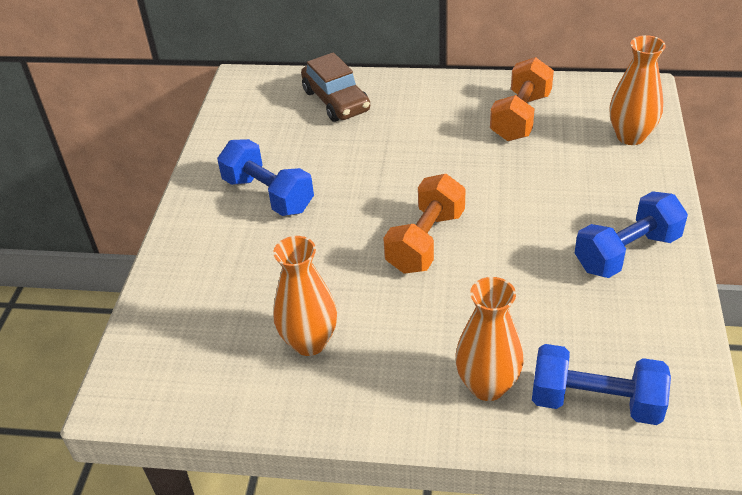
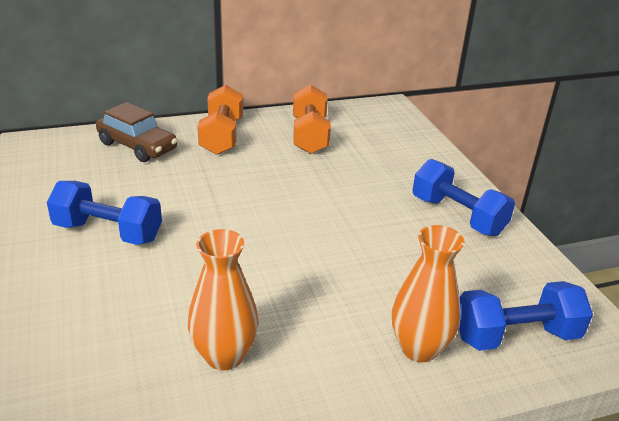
camera: 30 degrees left, 10 degrees down
(426, 241) = (287, 241): orange dumbbell -> orange dumbbell (222, 136)
(627, 252) = (457, 216): blue dumbbell -> blue dumbbell turned 75 degrees counterclockwise
(630, 136) = (403, 136): orange vase -> none

